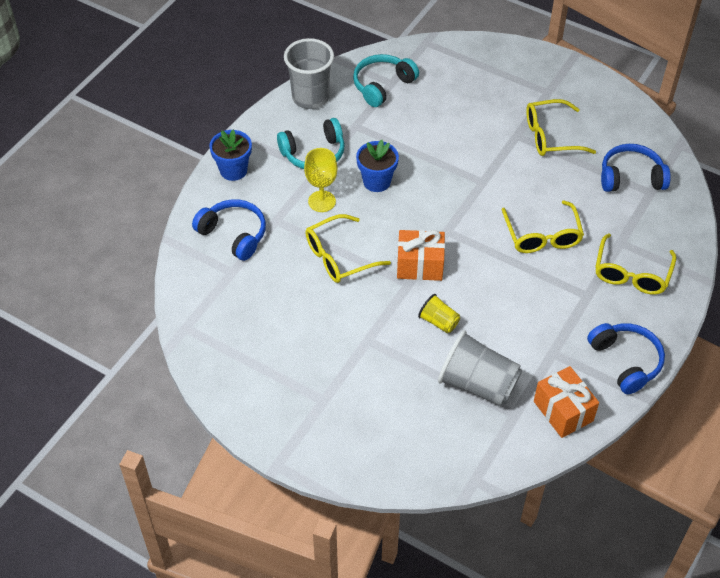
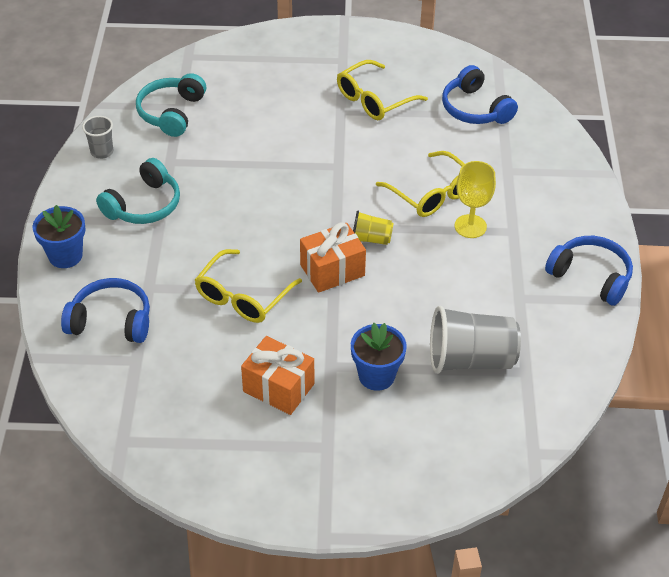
camera: 30 degrees left, 5 degrees down
(310, 98) = (102, 152): grey cup -> grey cup, size x0.52
(322, 201) = (186, 249): yellow goblet -> yellow goblet (470, 226)
(376, 181) = (230, 207): blue flower pot -> blue flower pot (376, 376)
(439, 322) = (390, 316): yellow cup -> yellow cup (371, 239)
(563, 411) = (568, 348): orange gift -> orange gift (278, 387)
(631, 177) = (475, 109): blue headphones -> blue headphones turned 90 degrees counterclockwise
(631, 273) = (538, 195): yellow glasses -> none

